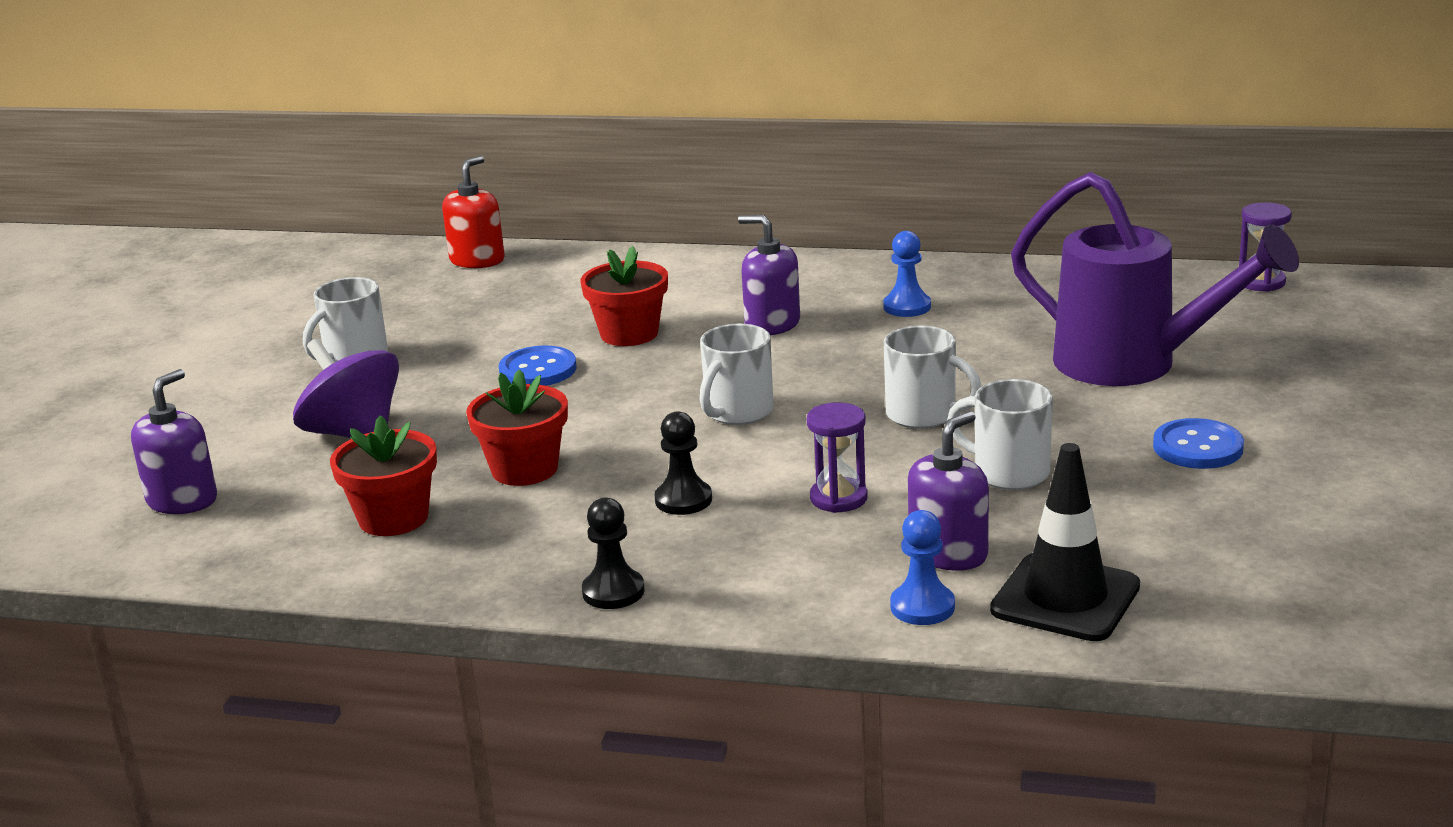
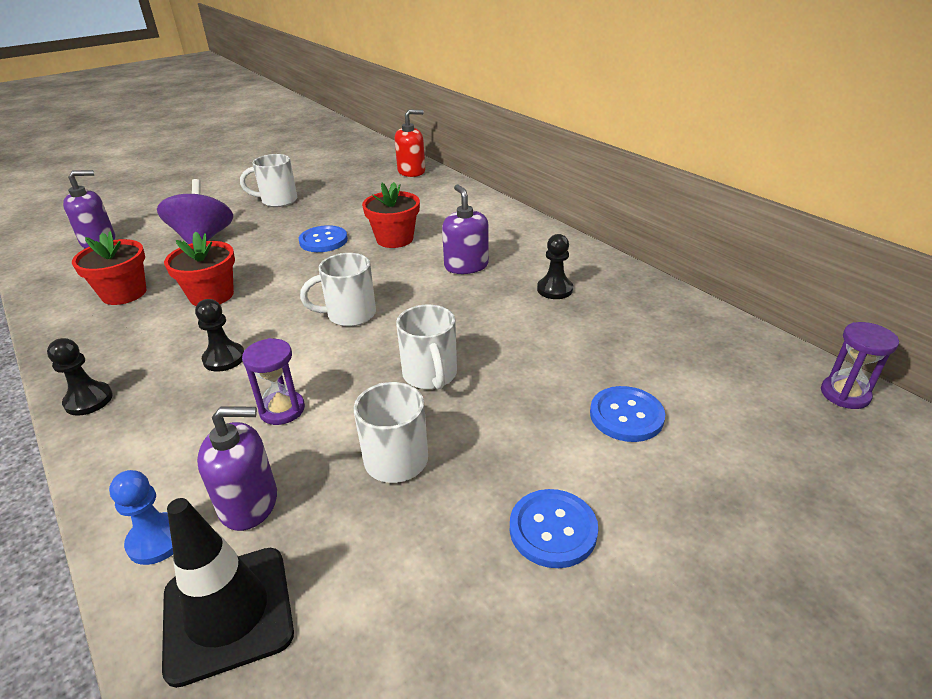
camera: 40 degrees right, 10 degrees up
(907, 307) = (554, 289): blue pawn -> black pawn
(1134, 365) = (626, 416): purple watering can -> blue button

